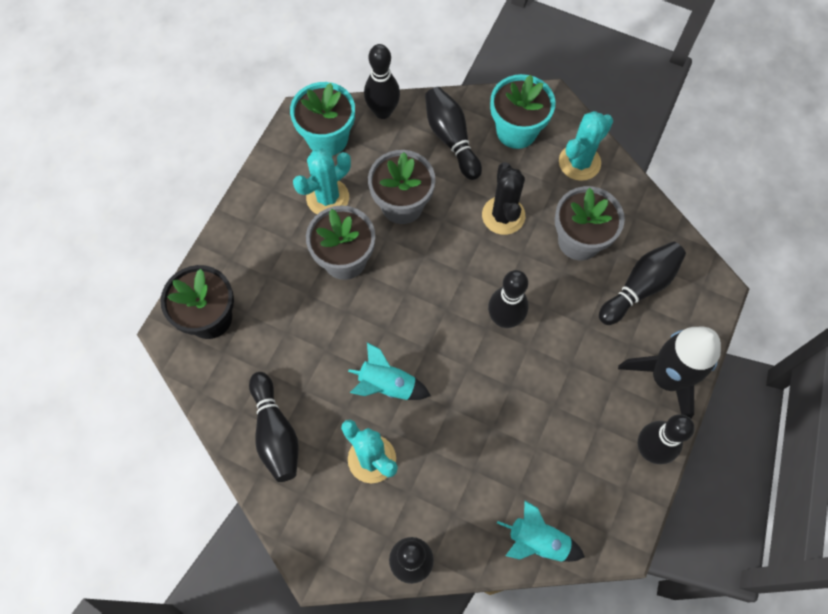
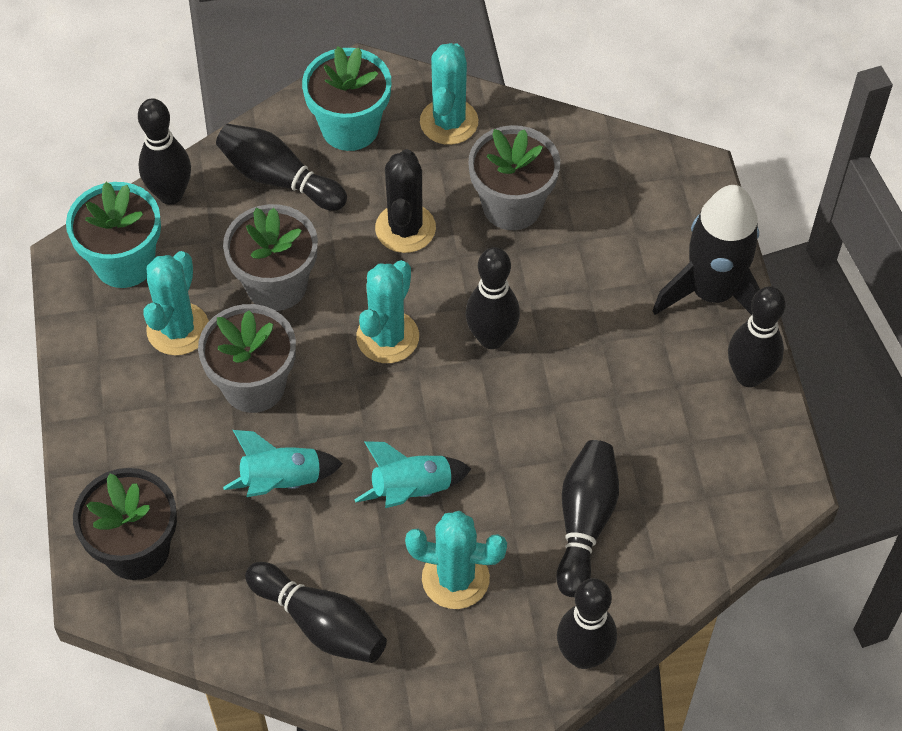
camera: 35 degrees left, 10 degrees down
(443, 278) = (387, 337): none -> turquoise cactus
(503, 215) = (405, 228): black cactus -> black cactus turned 45 degrees clockwise
(537, 541) = (702, 543): turquoise rocket -> turquoise rocket (282, 481)
(640, 287) = (615, 216): black bowling pin -> black bowling pin (584, 523)

